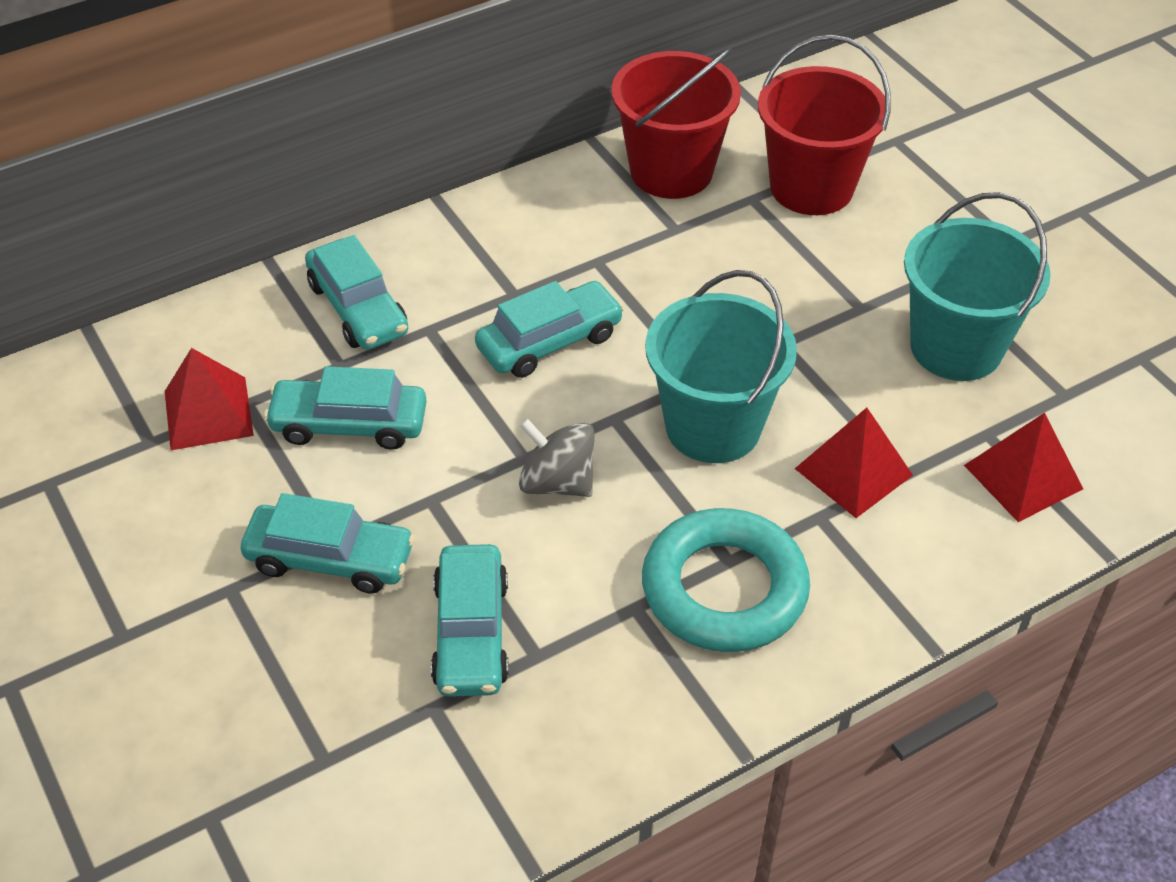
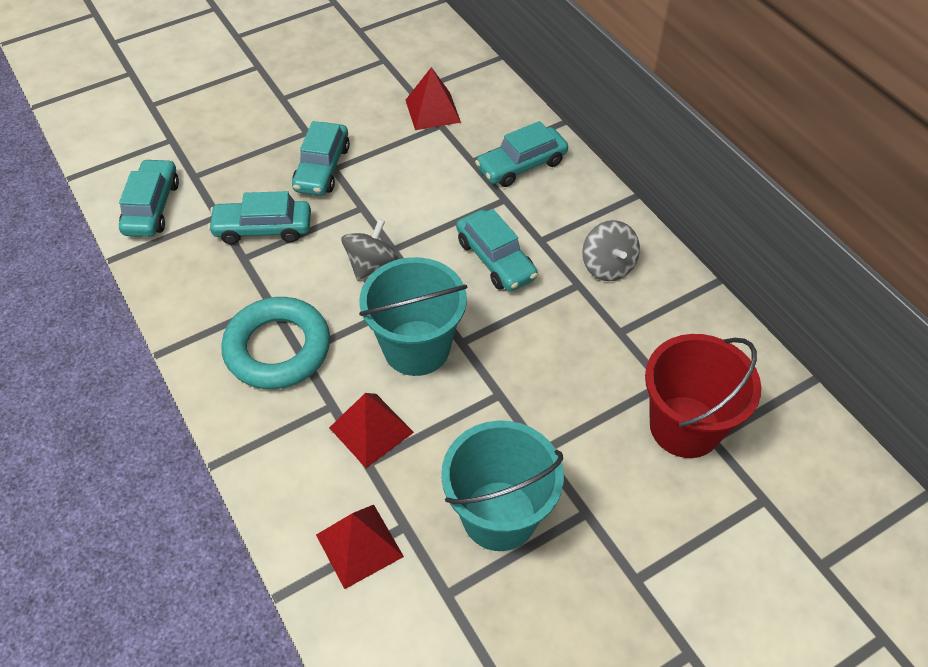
camera: 90 degrees right, 5 degrees up
(349, 424) = (422, 168): turquoise car -> turquoise car (152, 207)
(565, 232) = (607, 266): none -> grey spinning top
(671, 171) = (687, 330): red bucket -> none

